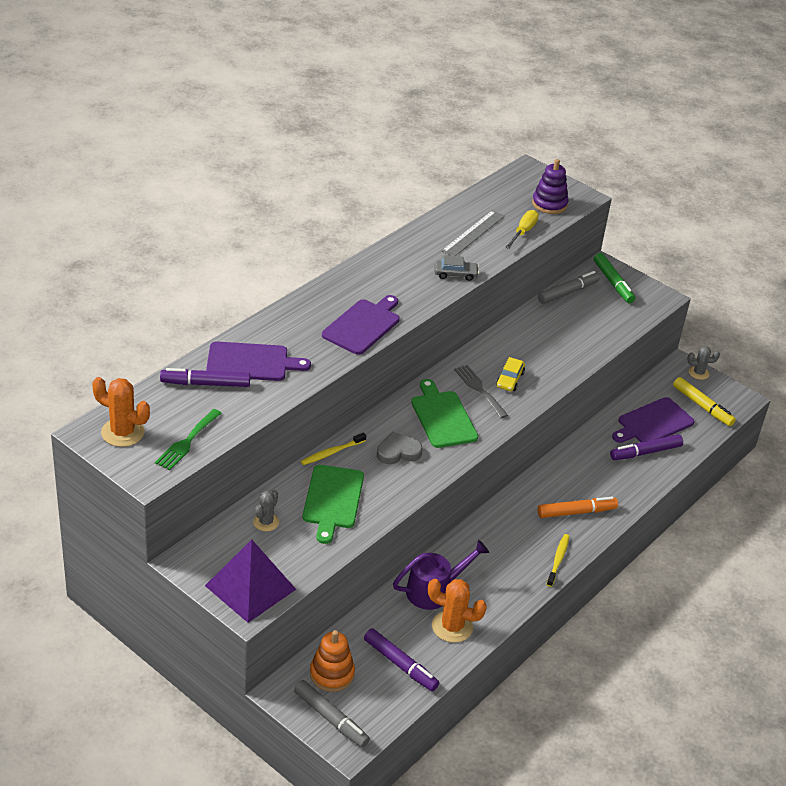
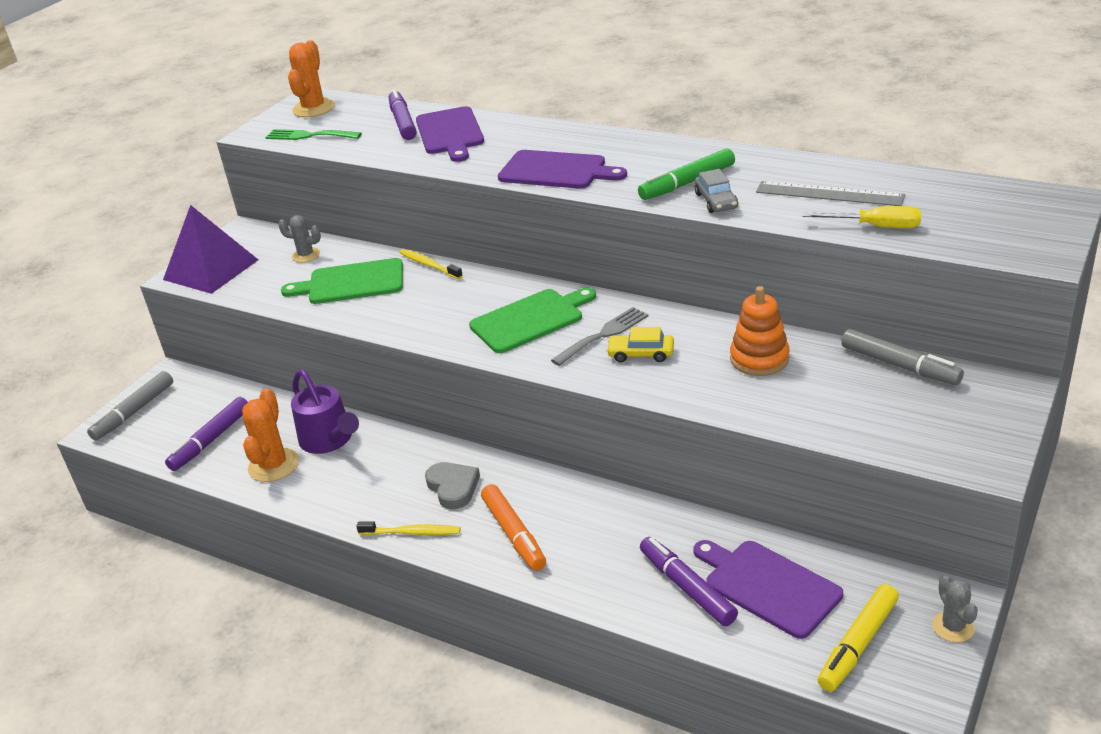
camera: 85 degrees right, 5 degrees down
(332, 674) = (194, 399): orange stacking toy -> orange stacking toy (759, 359)
(398, 452) = (449, 304): grey heart -> grey heart (453, 487)
(549, 204) = (981, 233): purple stacking toy -> none
(613, 283) = (973, 405): green marker -> green marker (687, 183)

